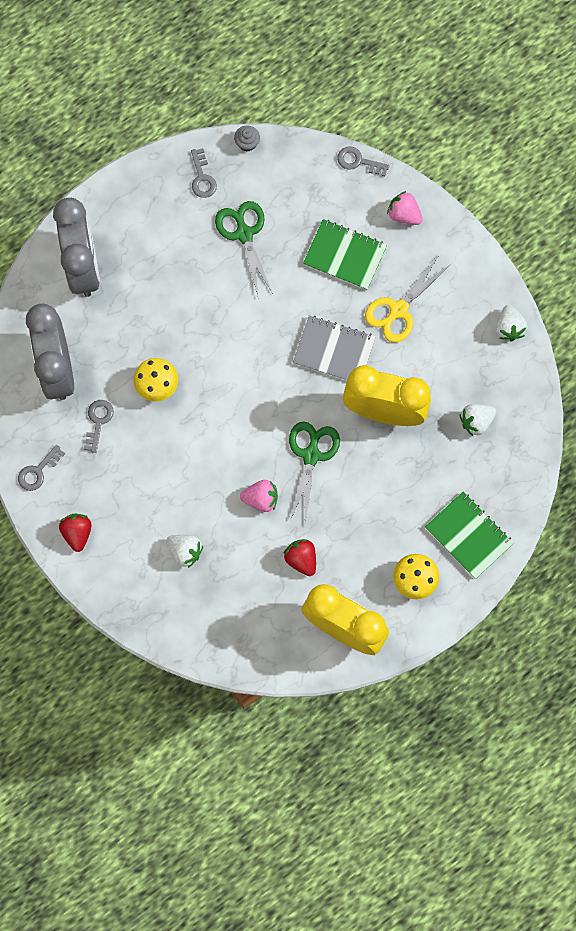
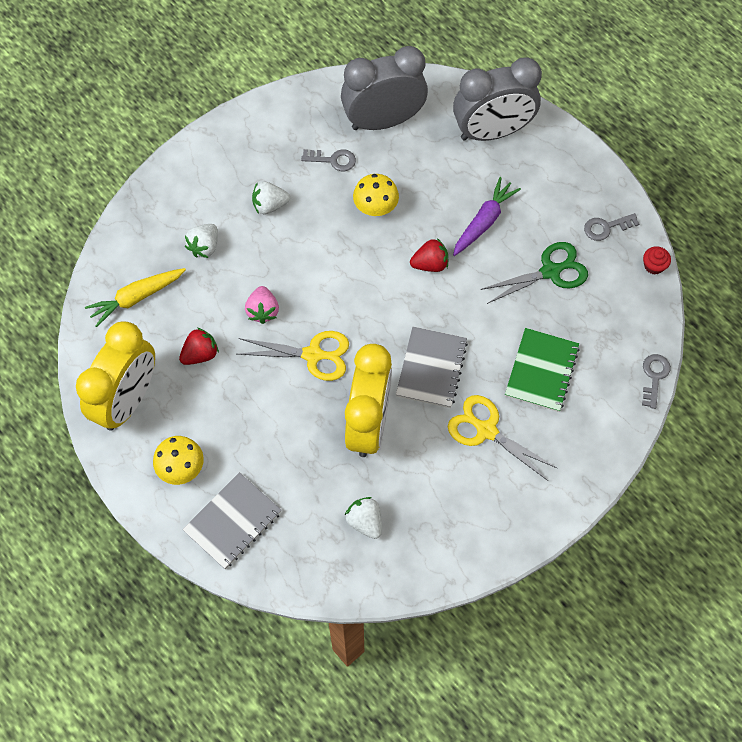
camera: 85 degrees right, 10 degrees down
(38, 471) = (279, 115): grey key -> none
(77, 533) = (219, 153): red strawberry -> red strawberry (430, 264)
(184, 286) = (484, 221): none -> purple carrot
(235, 619) = (136, 298): none -> yellow carrot
(247, 143) = (654, 266): grey cupcake -> red cupcake
(311, 455) = (313, 355): green scissors -> yellow scissors
(404, 214) = (600, 428): pink strawberry -> none
(468, 535) = (233, 521): green notebook -> grey notebook
(508, 328) = (480, 551): white strawberry -> white strawberry (270, 205)

